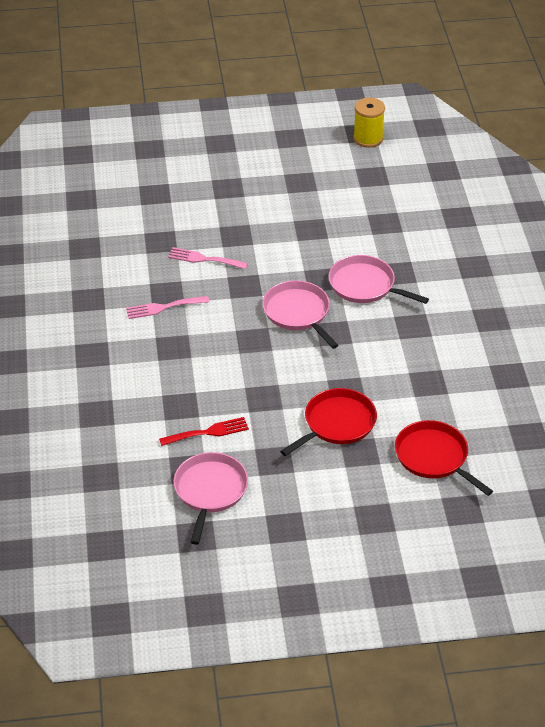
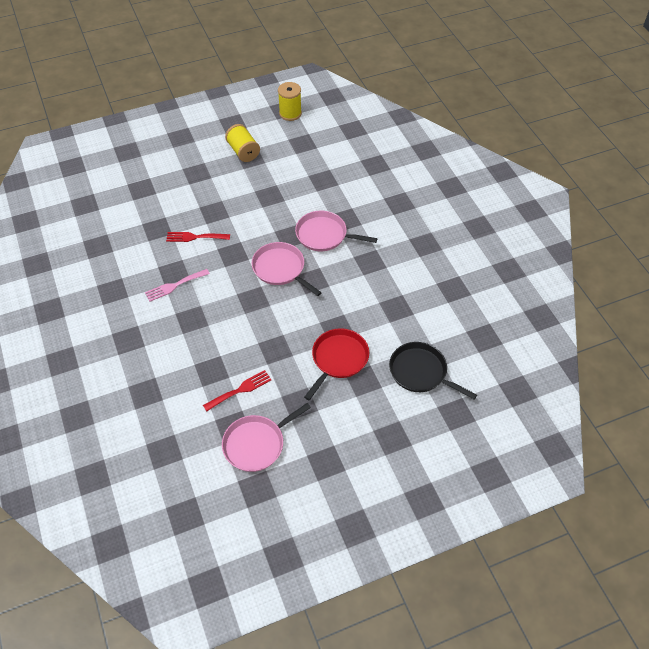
camera: 15 degrees left, 10 degrees up
(203, 259) = (195, 237): pink fork -> red fork
(210, 491) = (256, 444): pink pan -> pink pan turned 120 degrees counterclockwise
(293, 173) = (243, 151): none -> yellow spool
(434, 457) = (421, 372): red pan -> black pan

